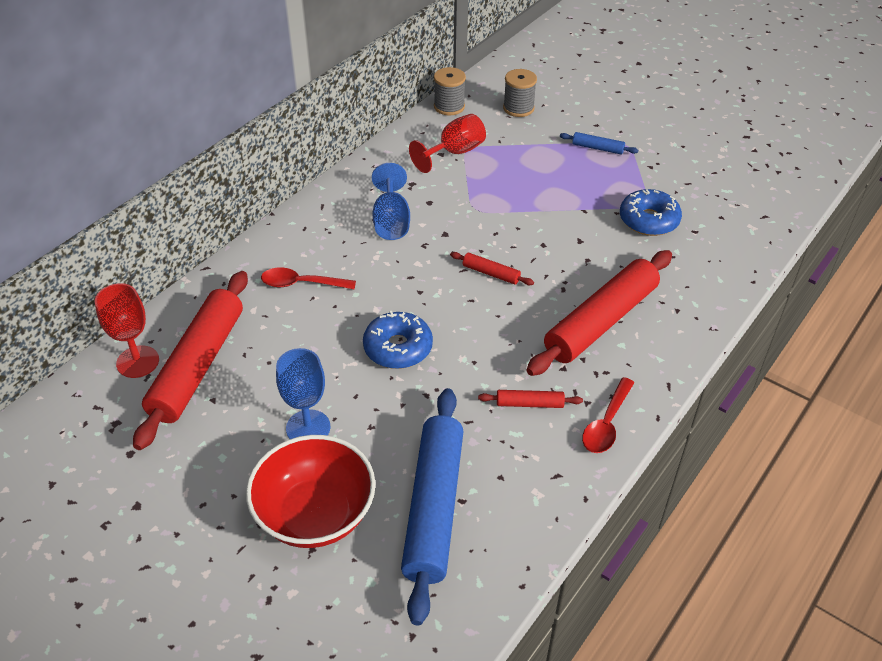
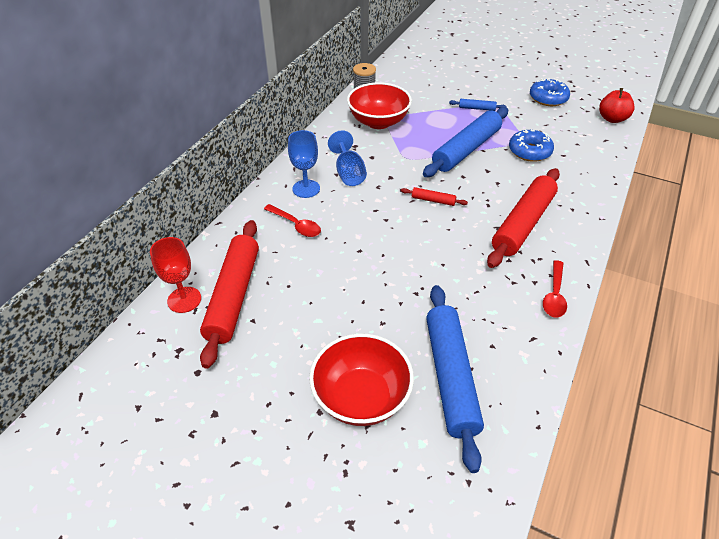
camera: 10 degrees left, 0 degrees up
(301, 284) = (296, 225): red spoon -> red spoon turned 135 degrees counterclockwise
(308, 428) = (334, 331): blue goblet -> blue goblet (306, 189)
(398, 348) = (383, 262): blue donut -> blue donut (548, 98)
(454, 152) = (378, 122): red goblet -> red bowl
(518, 108) = (413, 88): grey spool -> none
(529, 404) = (494, 289): red rolling pin -> none
(561, 207) = (466, 149): none -> blue rolling pin
(787, 186) = (612, 119): none -> red apple

